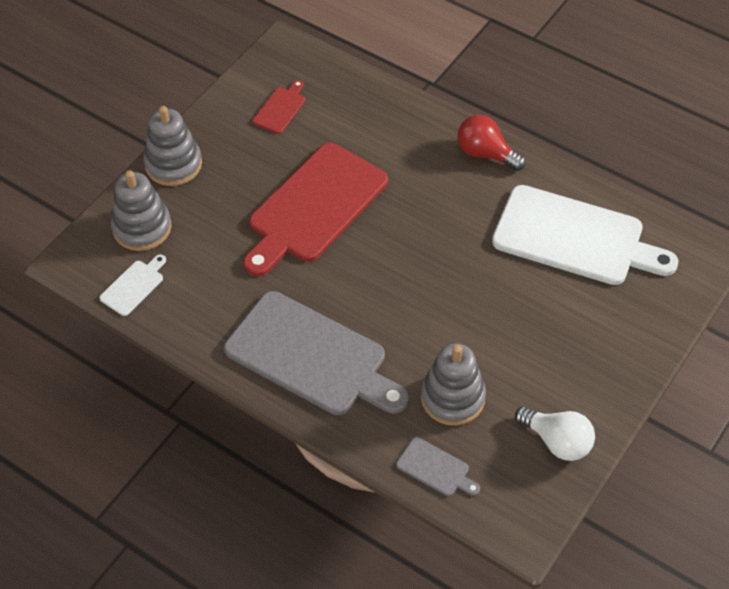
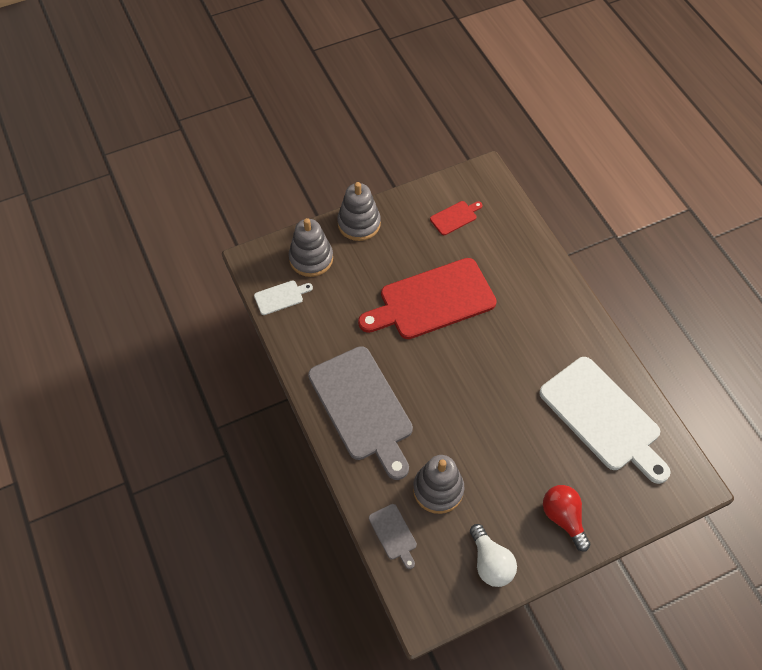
camera: 30 degrees right, 5 degrees up
(485, 153) = (578, 320): red light bulb -> red light bulb (563, 518)

